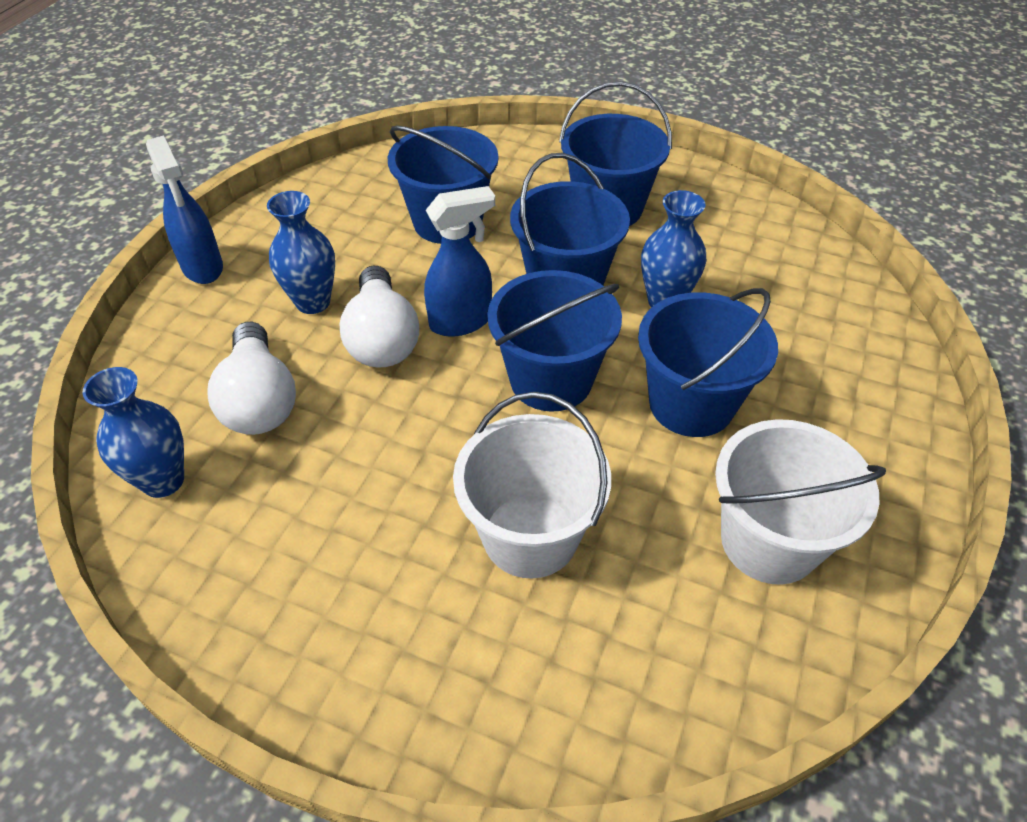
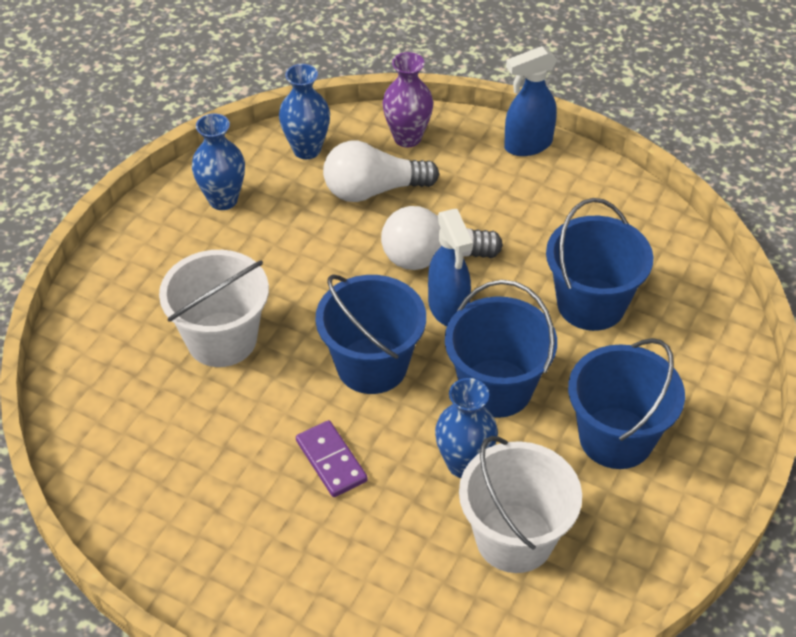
camera: 95 degrees right, 0 degrees up
(164, 373) = (407, 138): none -> purple vase
(313, 302) = (480, 214): blue vase -> blue vase (223, 200)
(691, 404) = (331, 461): blue bucket -> purple domino
(769, 541) = (184, 485): white bucket -> white bucket (514, 538)

